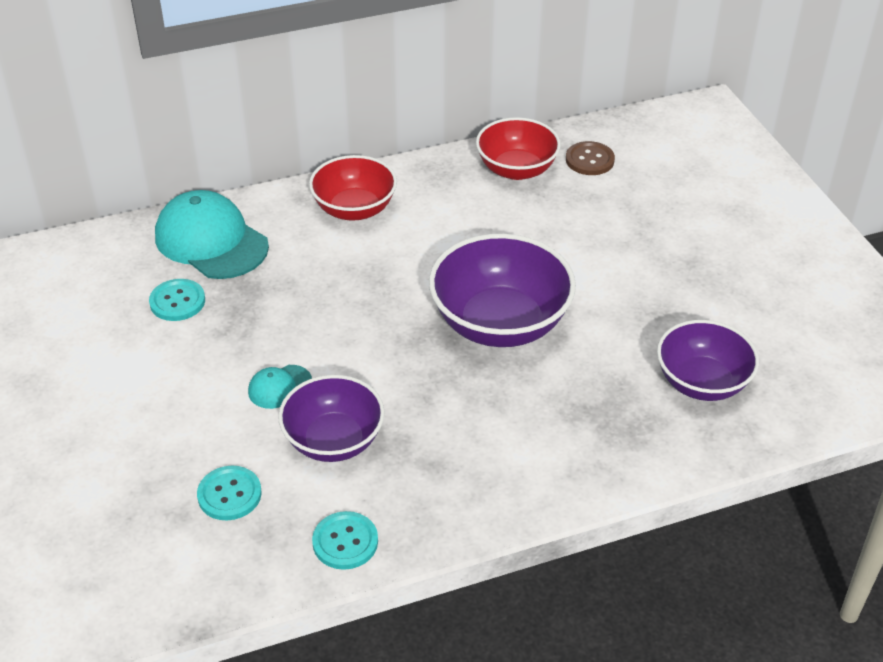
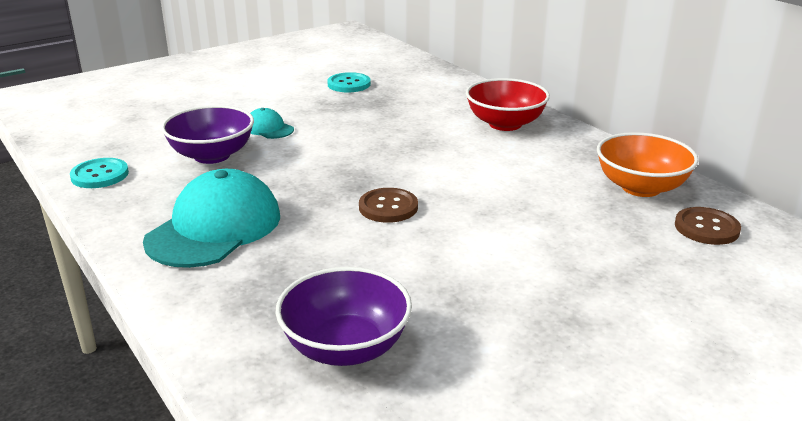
camera: 75 degrees right, 15 degrees down
(211, 241) = (423, 83): turquoise cap -> turquoise cap (214, 228)
(229, 494) = (151, 129): turquoise button -> none
(500, 323) = (388, 207): purple bowl -> brown button
(516, 169) = (641, 187): red bowl -> orange bowl

